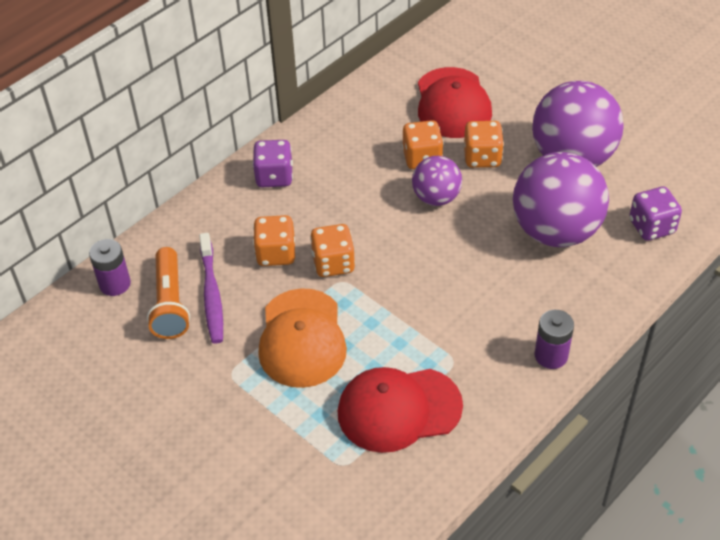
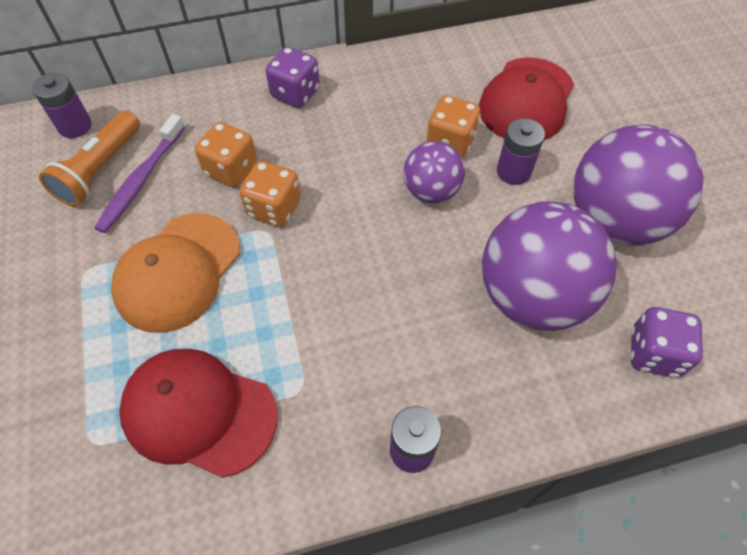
camera: 30 degrees right, 10 degrees up
(482, 157) = (513, 171): orange dice -> purple battery

